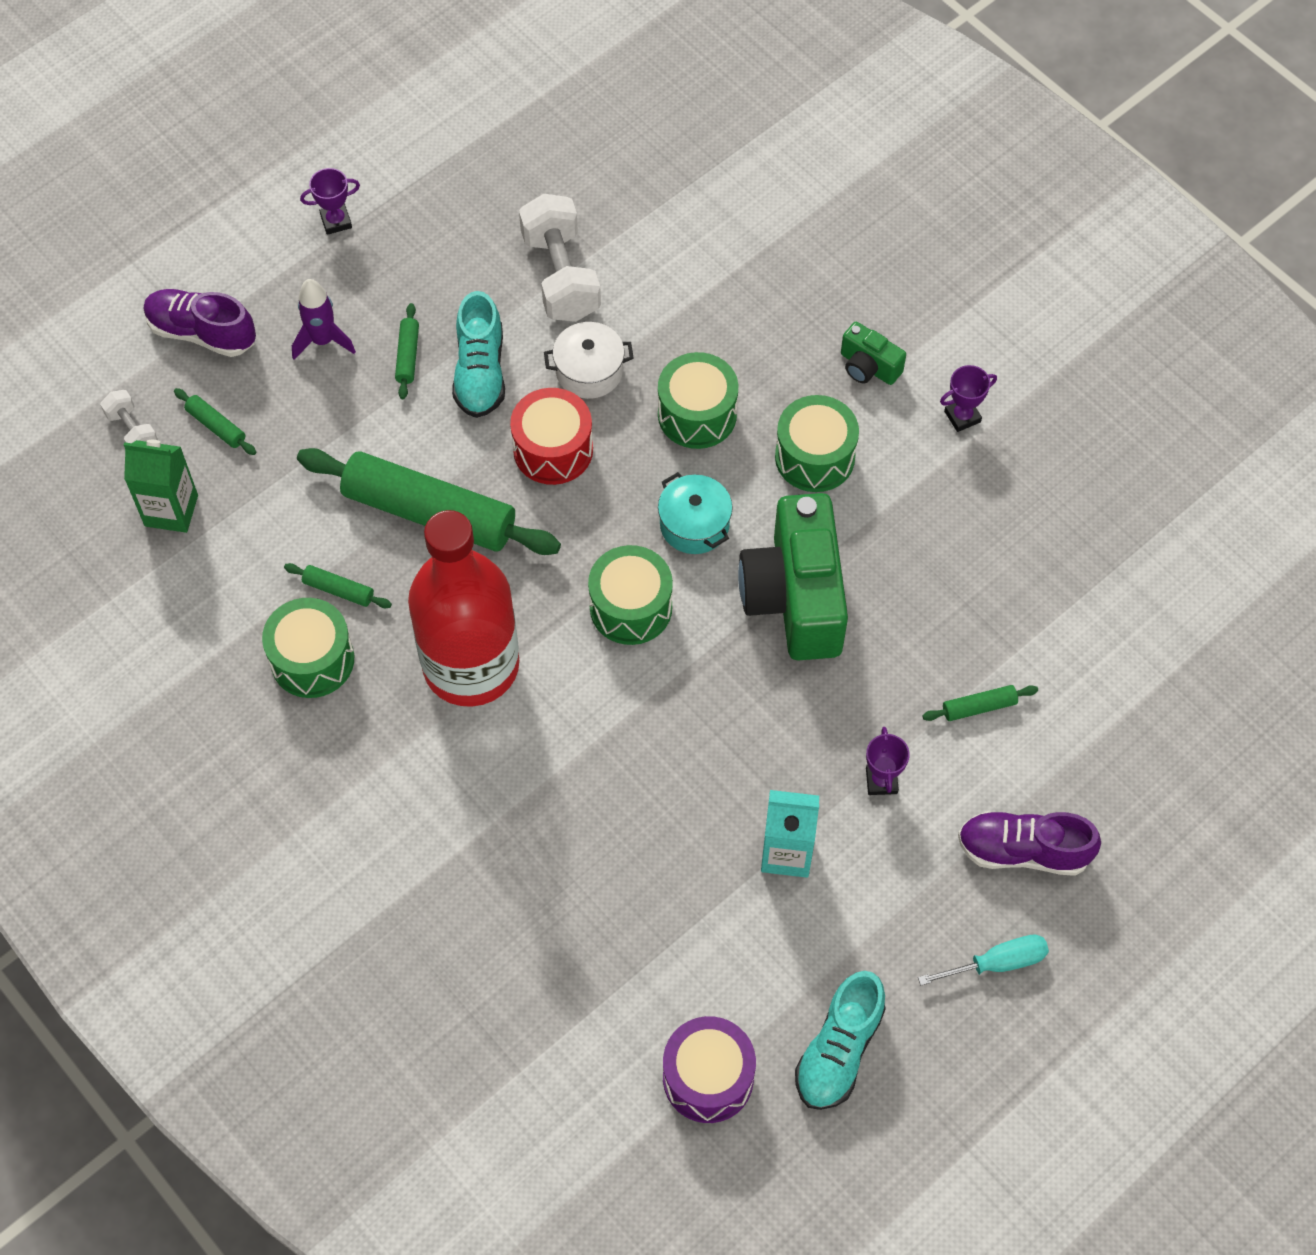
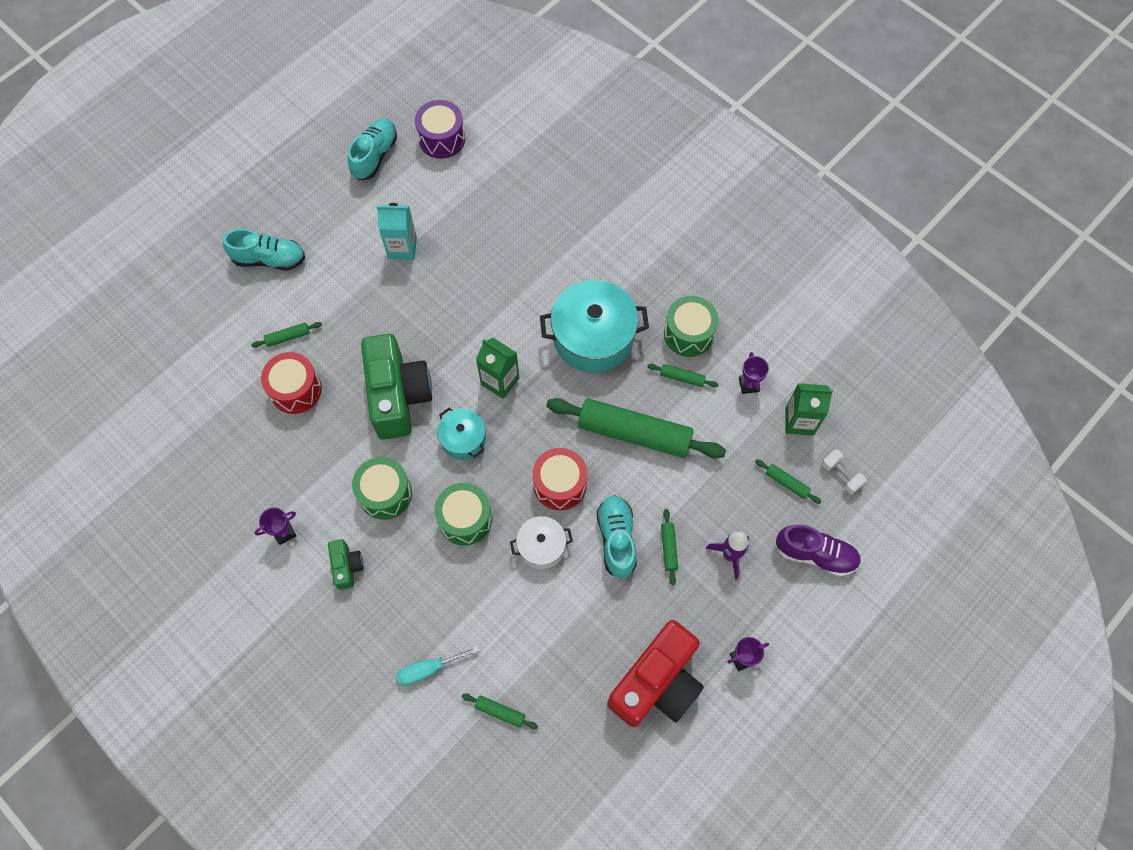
camera: 175 degrees right, 5 degrees up
(454, 203) = (657, 683): none -> red camera
(471, 665) = (593, 338): red bottle -> turquoise pot
(561, 276) = (569, 624): white dumbbell -> none
(631, 607) = (500, 381): green drum -> green carton
(663, 188) = (500, 712): none -> green rolling pin
(868, 367) = (347, 566): green camera -> green camera turned 45 degrees clockwise
(881, 781) = (348, 290): purple trophy -> purple trophy (749, 385)
(960, 620) = (295, 389): none -> red drum
(997, 963) = (289, 202): turquoise screwdriver -> turquoise screwdriver (429, 669)
(1023, 851) = (269, 259): purple shoe -> turquoise shoe

